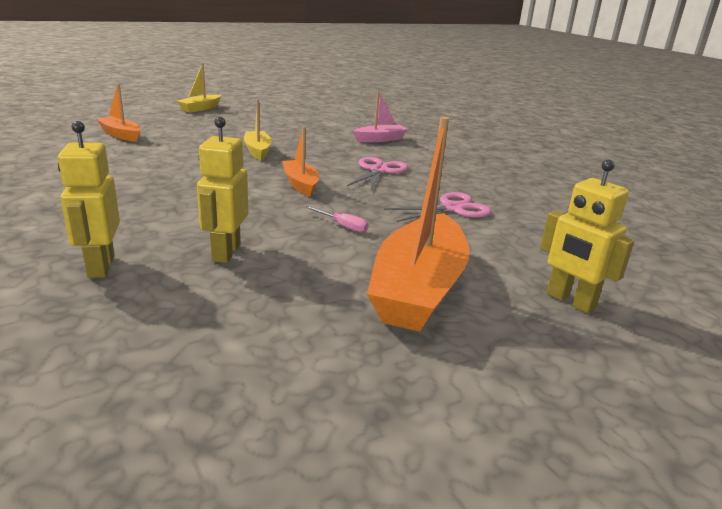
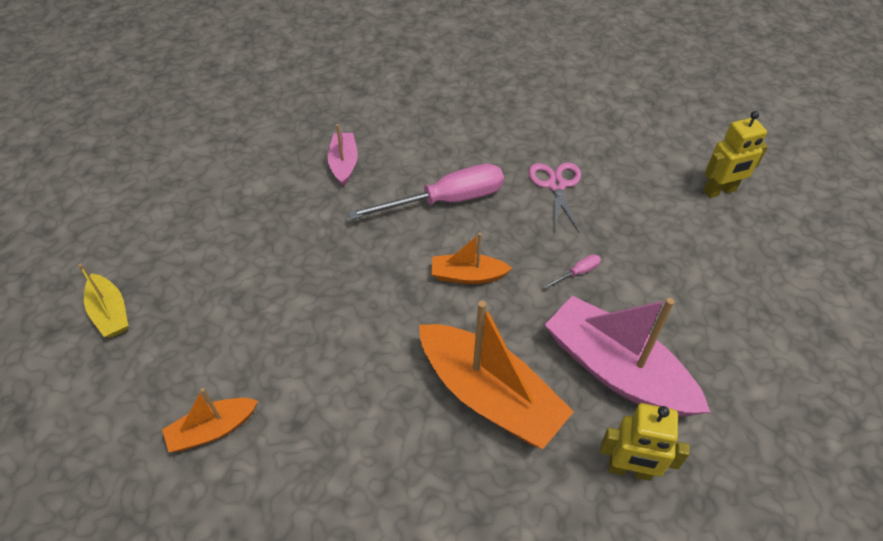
camera: 65 degrees left, 25 degrees up
(226, 252) = (616, 370): yellow robot -> pink boat
(257, 151) = (345, 287): yellow boat -> none
(379, 170) = (446, 201): pink scissors -> pink screwdriver
(418, 289) = (694, 263): orange boat -> orange boat (489, 395)

